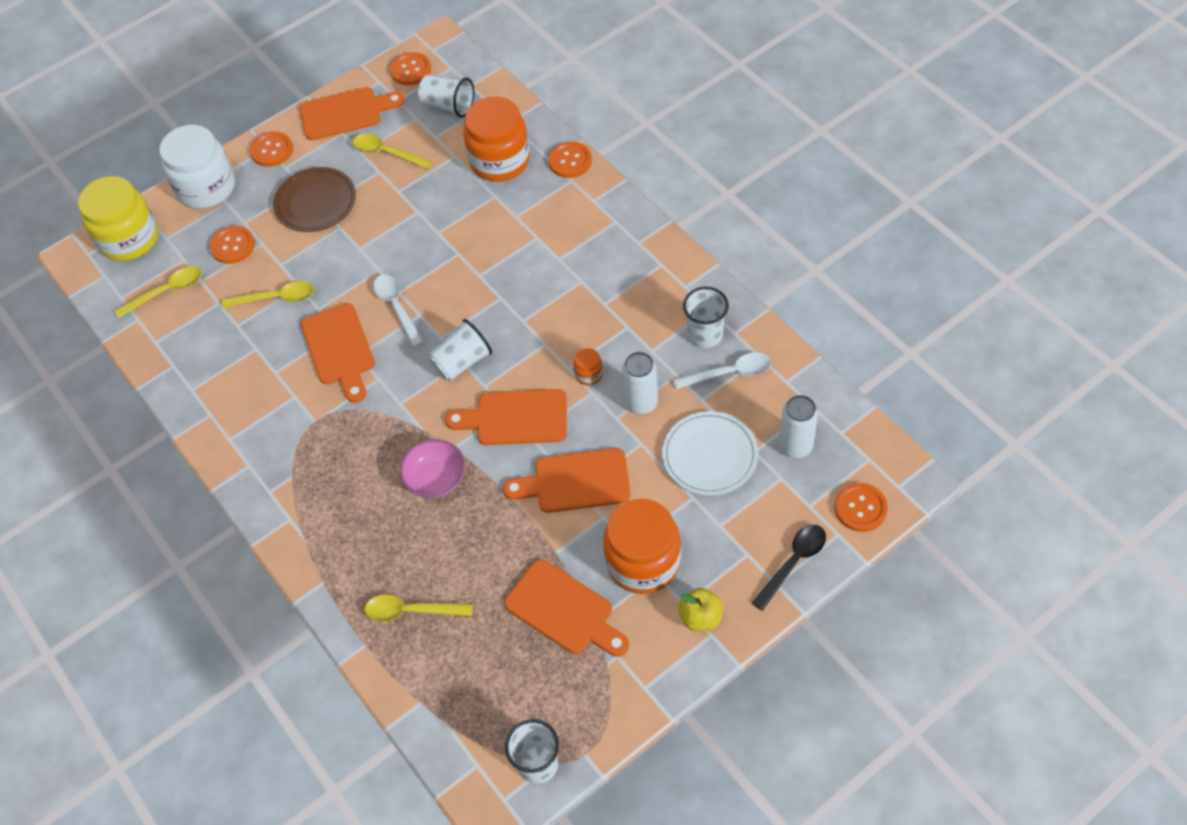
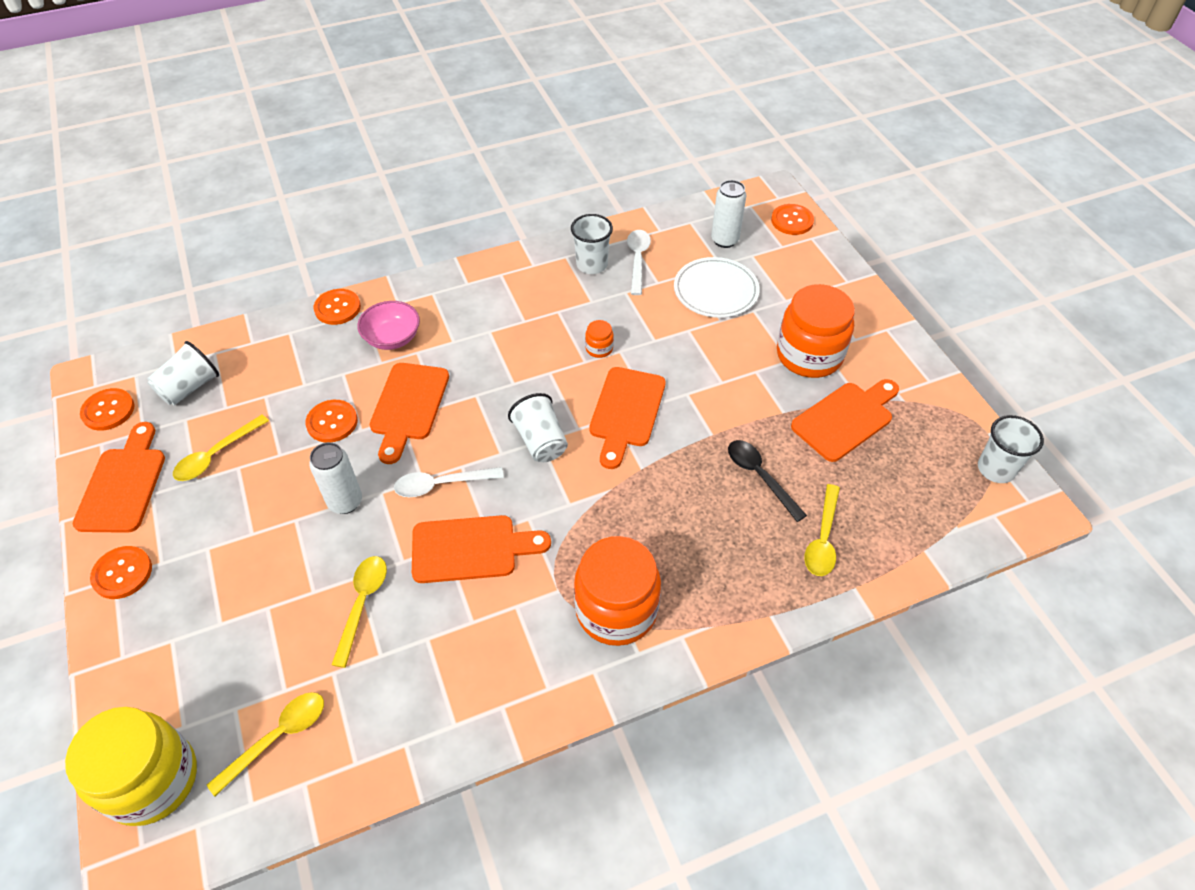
camera: 80 degrees left, 5 degrees down
(166, 292) = (277, 737): yellow spoon -> yellow spoon turned 60 degrees clockwise
(206, 188) = (129, 662): white jar -> none
(232, 246) = (250, 642): orange button -> orange button (332, 422)
(316, 202) = (241, 538): brown plate -> none
(436, 479) = (674, 489): pink bowl -> pink bowl (392, 338)
(500, 161) = (299, 360): orange jar -> orange jar (616, 610)
(575, 482) = (713, 383): orange cutting board -> orange cutting board (408, 406)
(641, 403) = (646, 320): white can -> white can (345, 502)
(700, 617) = (870, 331): yellow apple -> none
(793, 563) = (831, 267): black spoon -> black spoon (760, 477)

